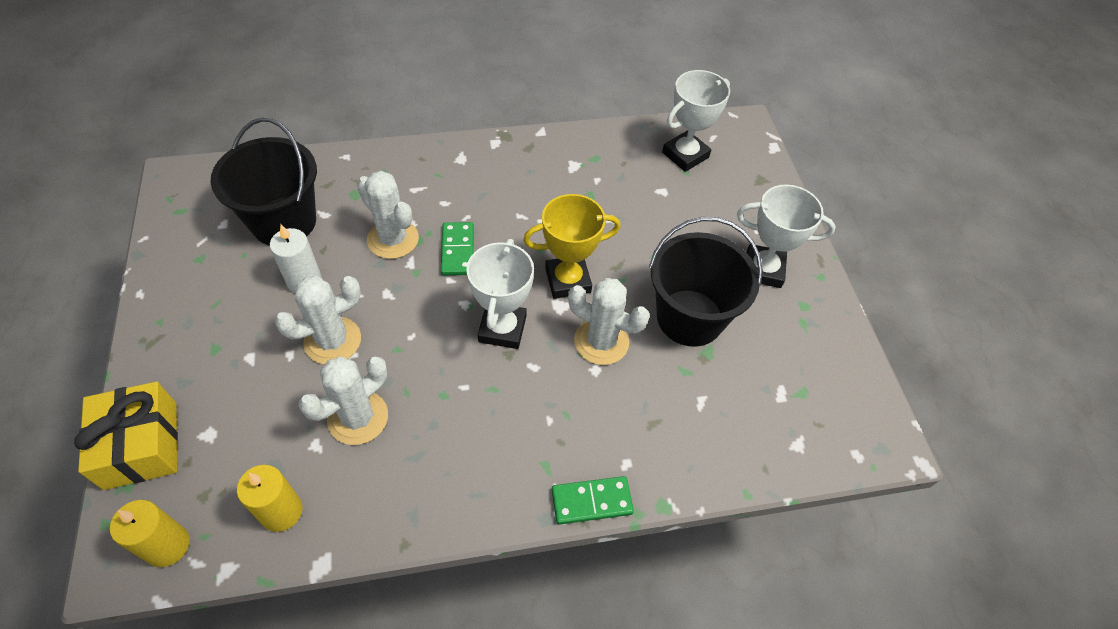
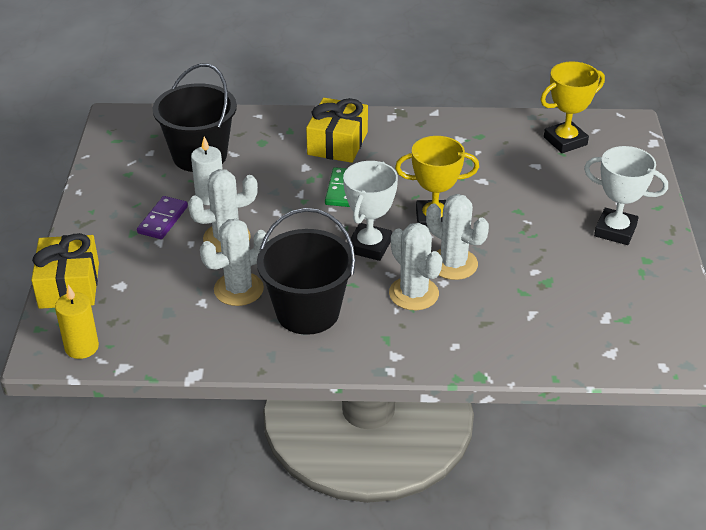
camera: 15 degrees right, 15 degrees down
(250, 323) = (163, 220): none -> purple domino
(281, 511) = (169, 339): yellow candle -> none
(393, 239) = (288, 176): white cactus -> white cactus (413, 294)
(441, 185) = (337, 143): none -> yellow gift
(591, 501) = (419, 365): green domino -> none
(685, 155) = (565, 141): white trophy -> yellow trophy
(689, 318) = (537, 257): black bucket -> black bucket (307, 312)

